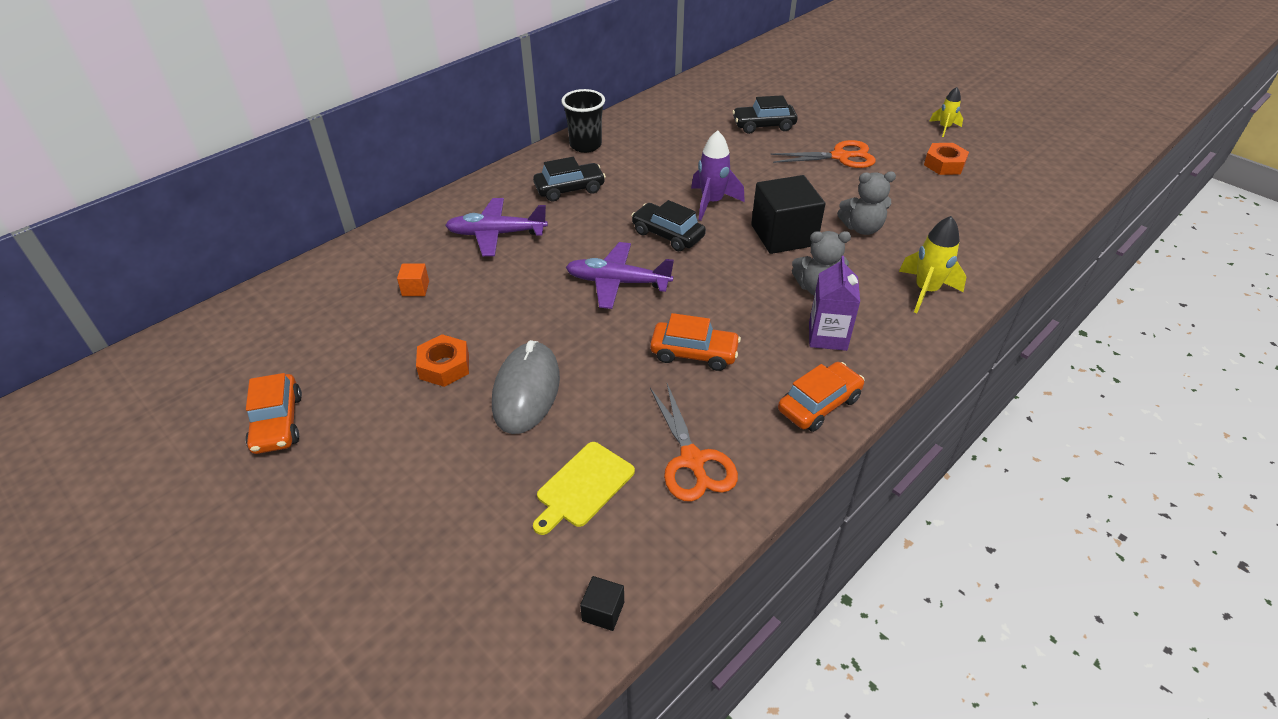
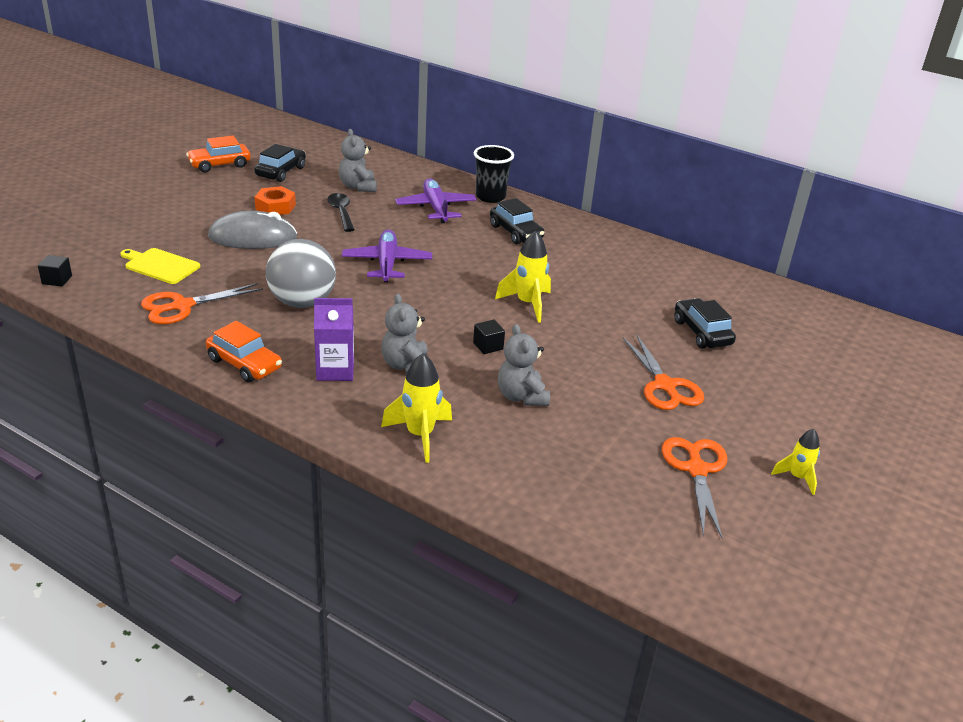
camera: 75 degrees right, 10 degrees down
(415, 289) = (358, 187): orange cube -> grey teddy bear
(482, 308) = (341, 212): none -> black spoon
(585, 145) = (594, 234): black cup -> black cup (490, 197)
(668, 234) = (464, 283): black car -> black car (281, 172)
(694, 353) = (302, 302): orange car -> grey ball
(712, 203) = (527, 304): purple rocket -> yellow rocket
(783, 235) = (488, 346): black cube -> black cube, size x0.42
(944, 164) = (696, 470): orange nut -> orange scissors

